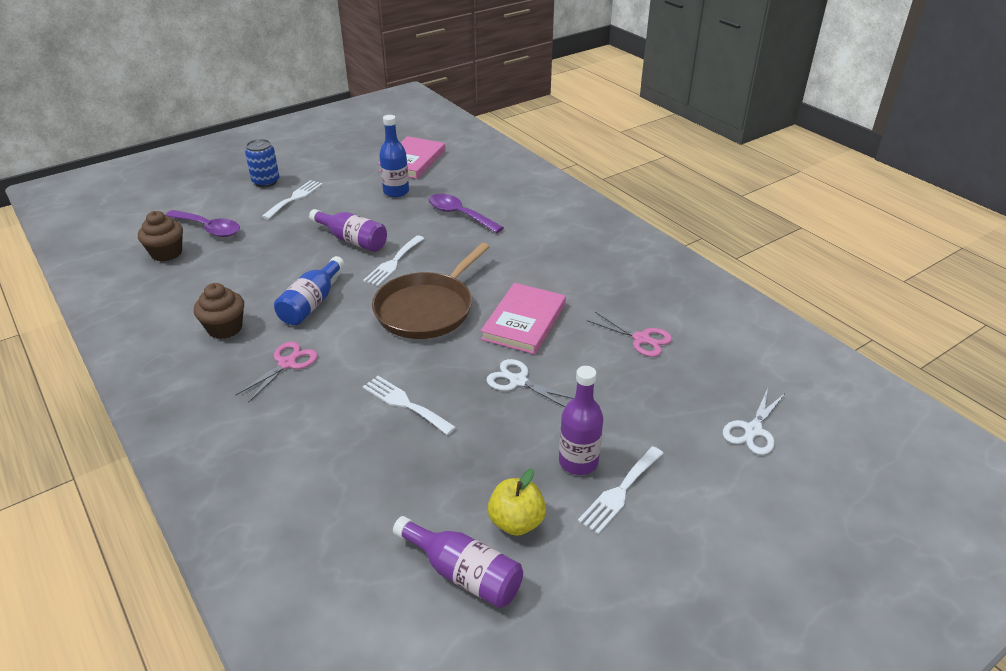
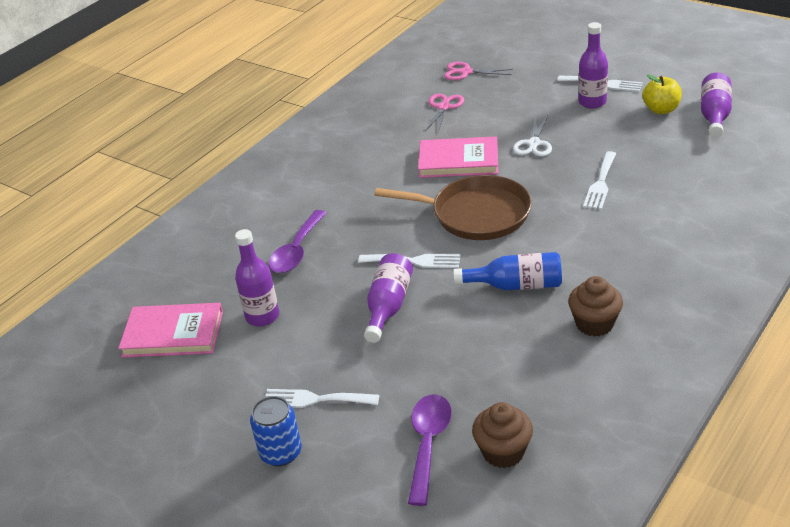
camera: 105 degrees left, 0 degrees up
(287, 364) = (608, 261): pink scissors -> pink scissors (466, 72)
(396, 191) = (262, 316): blue bottle -> purple bottle
(753, 430) = (510, 54): white scissors -> none

